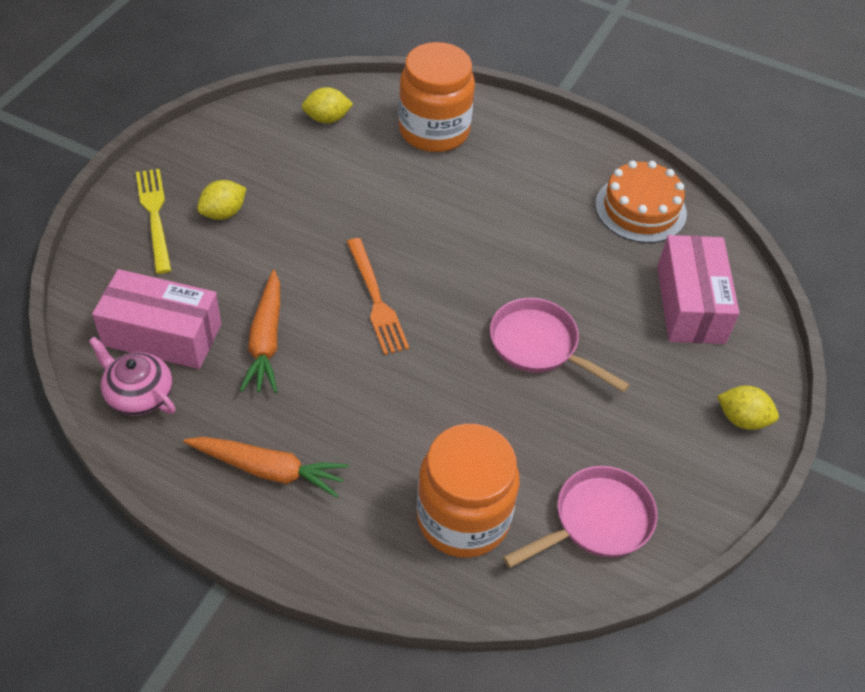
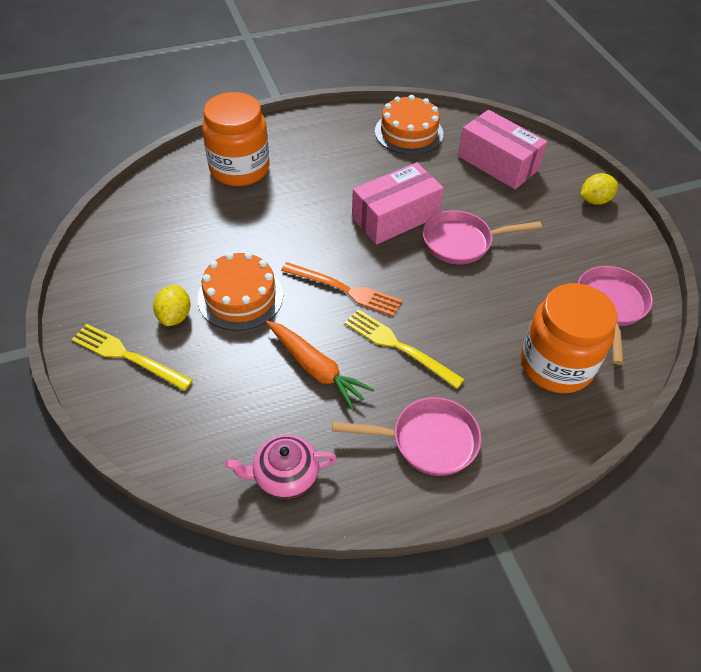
camera: 45 degrees left, 0 degrees up
(162, 335) = (245, 425): pink box -> pink box (395, 217)
(268, 470) = (427, 441): orange carrot -> pink pan
(289, 237) = (240, 297): none -> orange cake
(327, 119) = (161, 208): yellow lemon -> none
(353, 382) = (399, 347): none -> yellow fork

